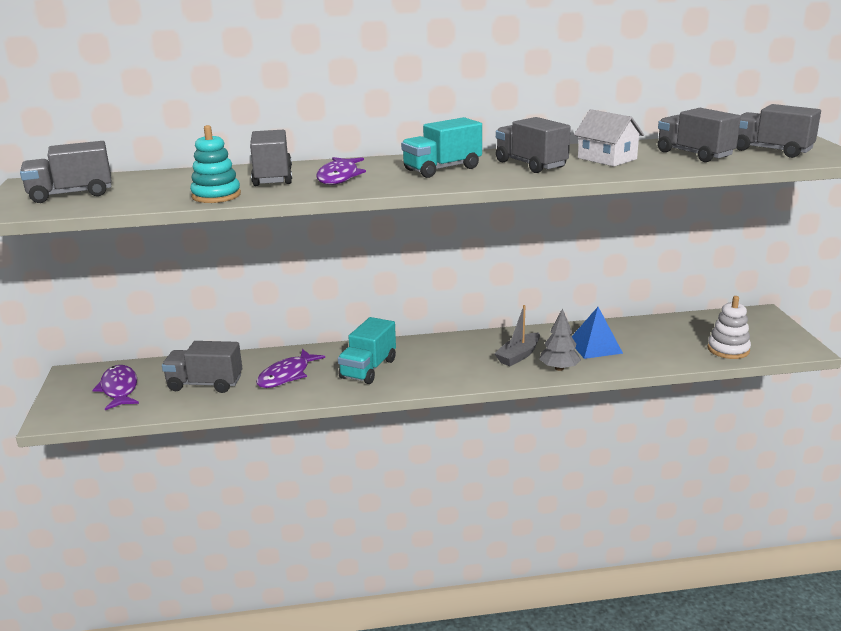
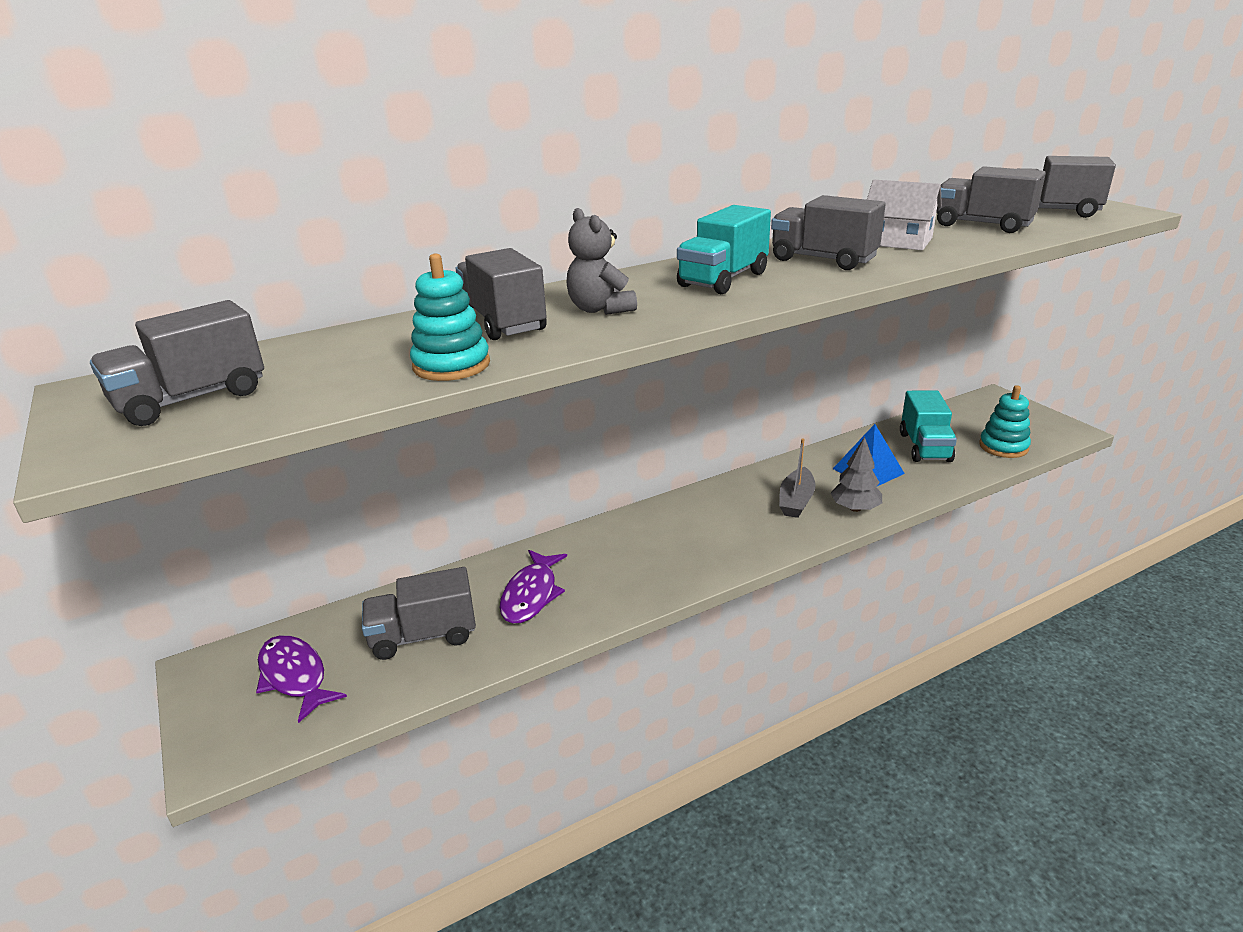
camera: 20 degrees left, 5 degrees up
(339, 177) = (600, 309): purple fish -> grey teddy bear
(368, 369) = (632, 560): turquoise truck -> turquoise truck (925, 447)
(728, 349) = (1003, 447): white stacking toy -> turquoise stacking toy

